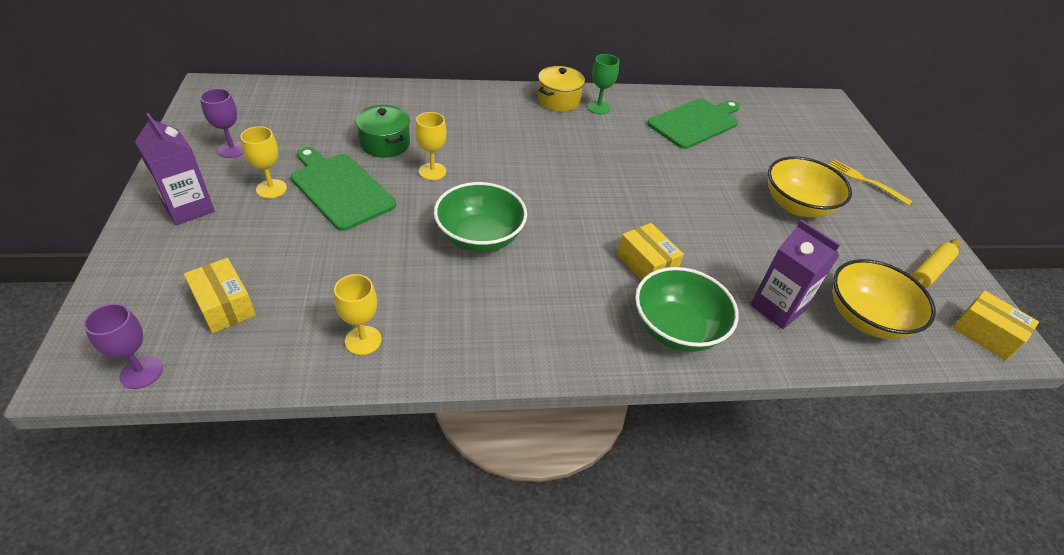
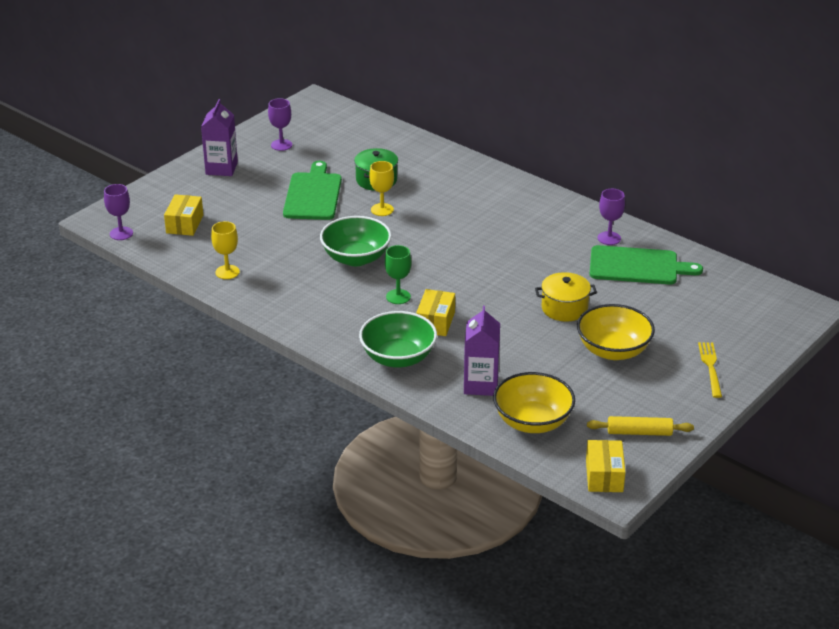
camera: 50 degrees right, 10 degrees down
(271, 189) = (275, 177): yellow goblet -> none
(558, 100) = (547, 204): yellow pot -> yellow pot (564, 308)
(598, 107) = (572, 222): green goblet -> green goblet (398, 297)
(642, 109) = (609, 238): none -> purple goblet

